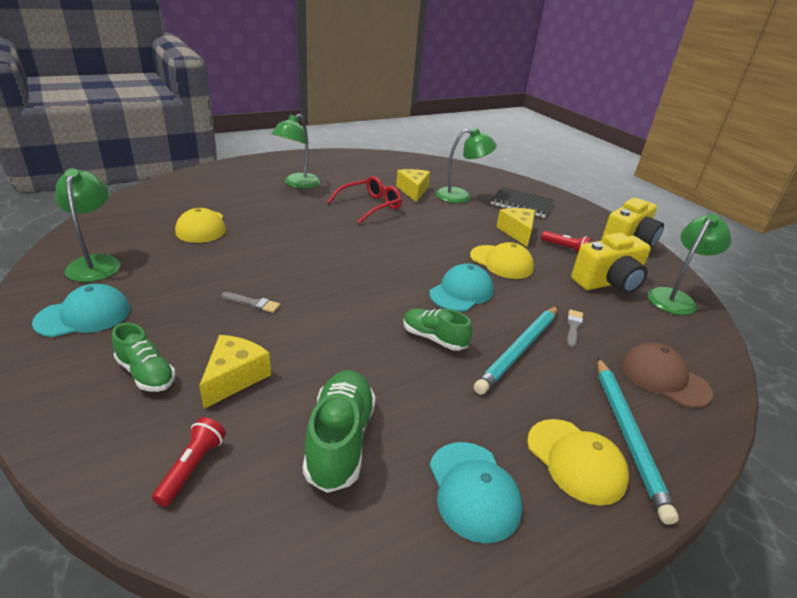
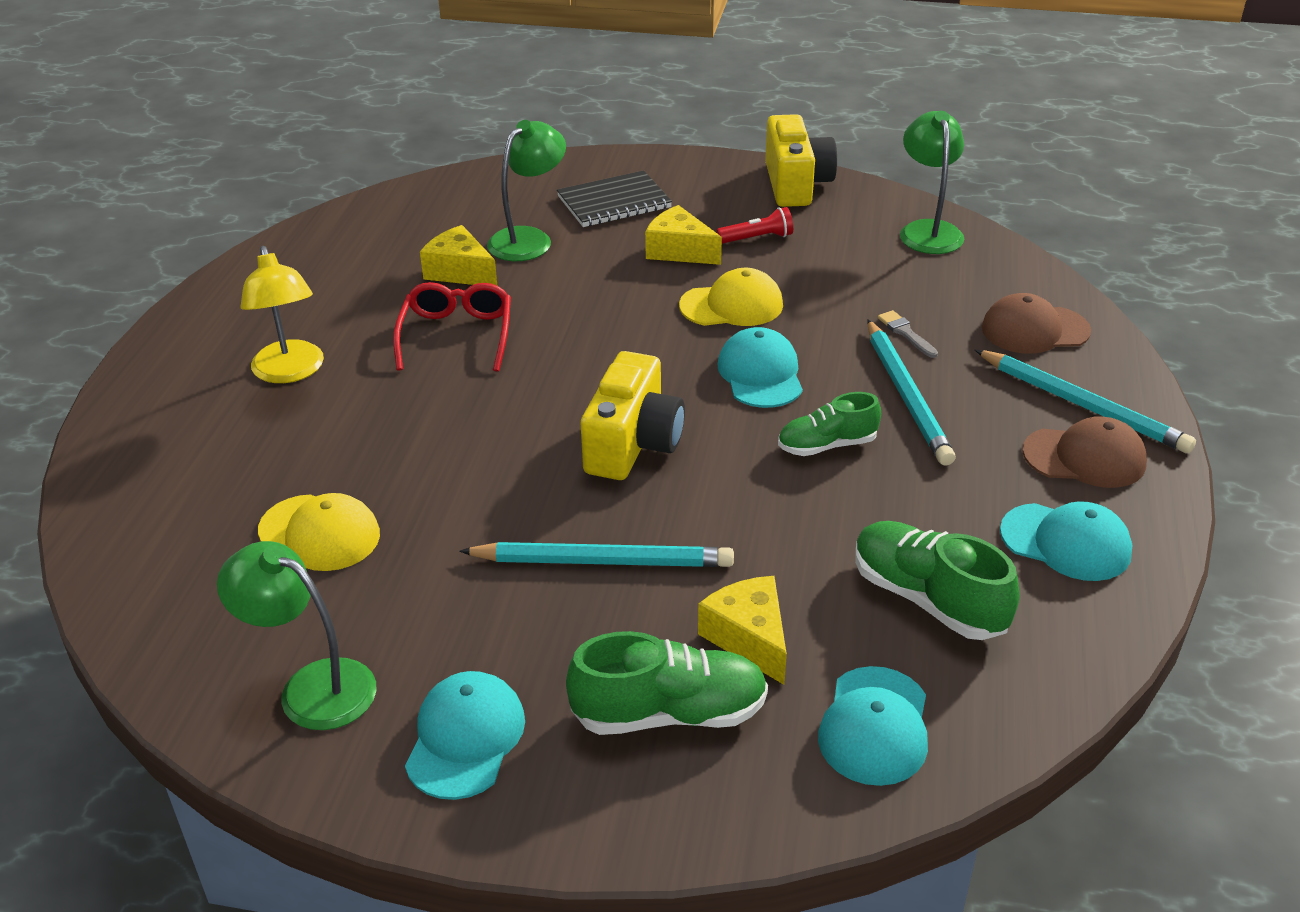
camera: 45 degrees left, 5 degrees up
(146, 373) = (669, 713): green shoe -> green shoe, size x1.52
(192, 467) = (874, 726): red flashlight -> turquoise cap
(253, 303) = (602, 561): grey brush -> turquoise pencil
(297, 184) = (290, 372): green lamp -> yellow lamp
(576, 461) = (1084, 457): yellow cap -> brown cap
(608, 282) = (856, 255): yellow camera -> yellow camera (633, 444)

